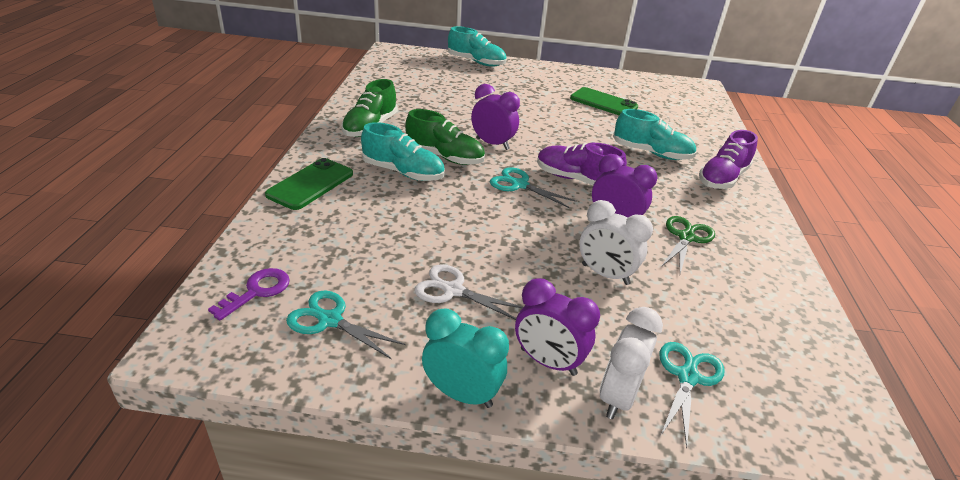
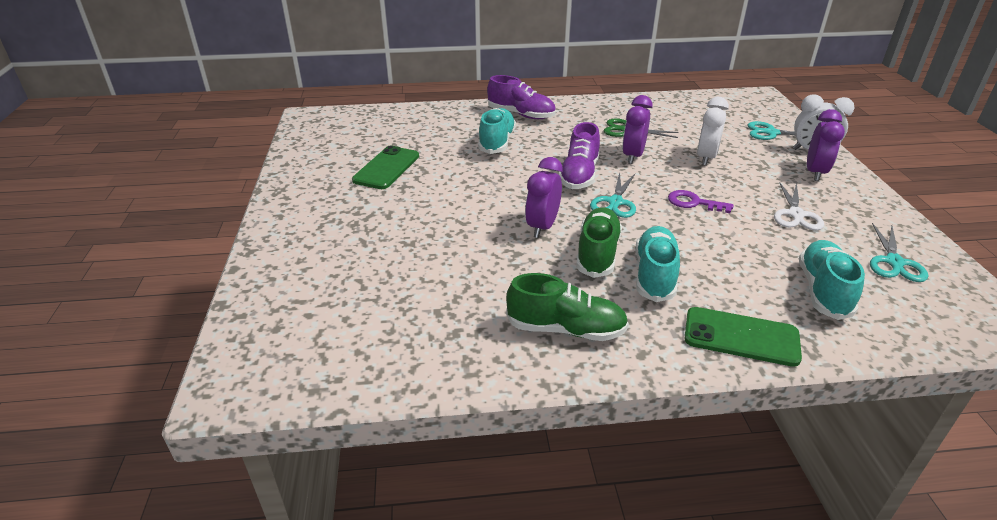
camera: 100 degrees left, 0 degrees up
(257, 291) = (918, 311): purple key -> purple key (693, 203)
(461, 394) = (878, 197): turquoise clock -> none
(476, 62) = (271, 276): turquoise shoe -> turquoise shoe (823, 291)

